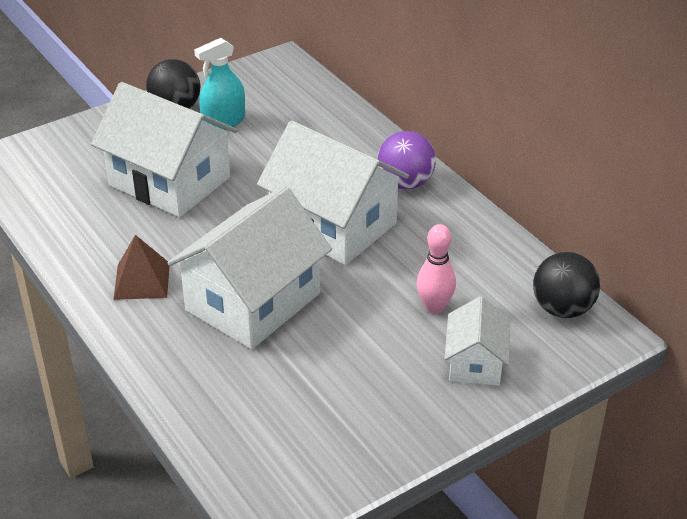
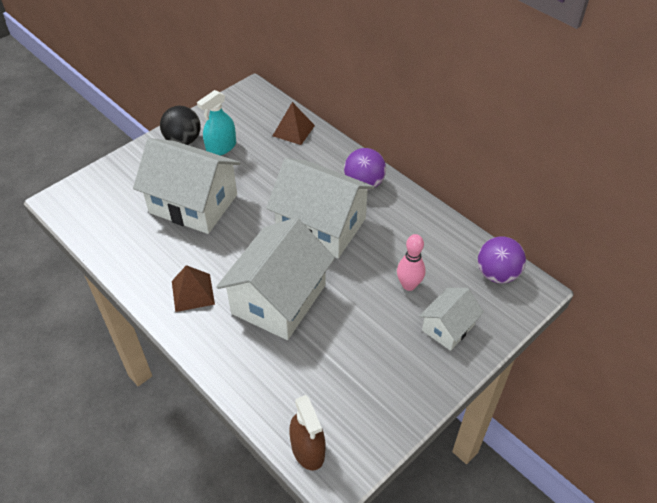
camera: 10 degrees left, 10 degrees up
(245, 475) = (308, 449): none -> brown spray bottle
(326, 112) = (293, 130): none -> brown pyramid
(475, 363) = (448, 327): white house -> white house turned 45 degrees clockwise
(562, 309) = (497, 274): black ball -> purple ball

